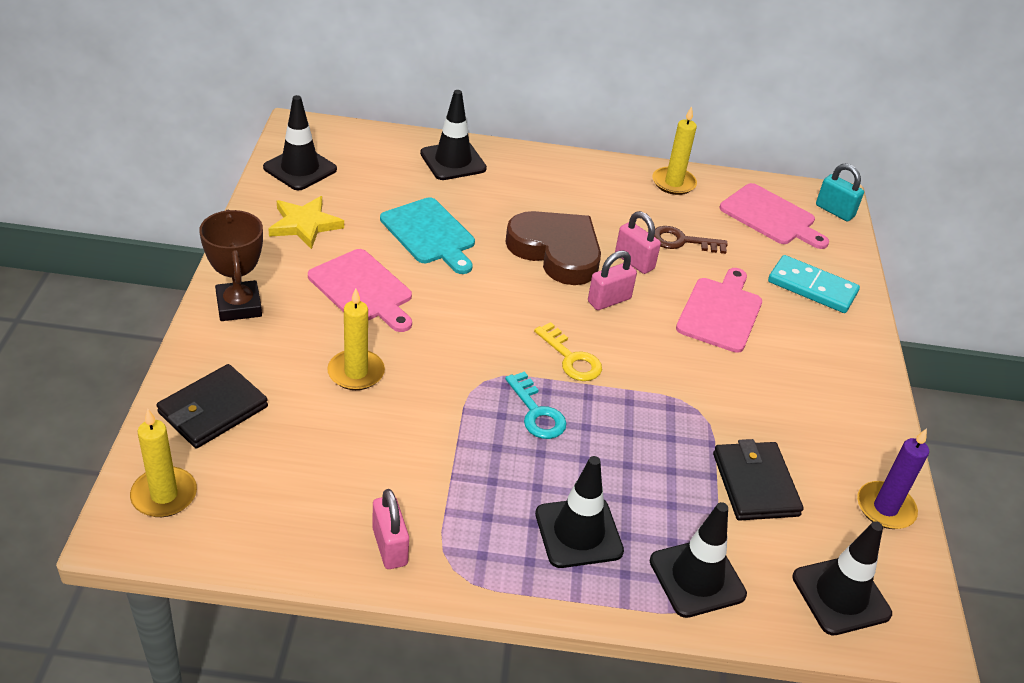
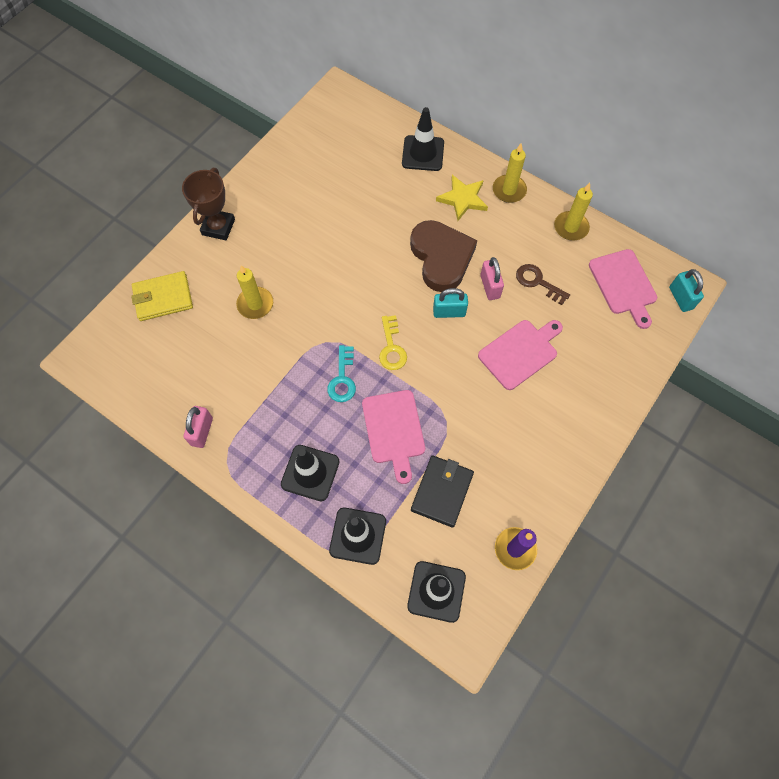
camera: 35 degrees right, 25 degrees up
(164, 495) = (109, 344): yellow candle -> yellow candle (509, 190)
(213, 410) = (163, 298): black wallet -> yellow wallet
(300, 169) = (317, 127): black traffic cone -> none
(305, 225) = (293, 176): yellow star -> yellow star (462, 199)
(363, 289) = (297, 242): pink cutting board -> pink cutting board (394, 430)
(429, 234) = (366, 212): turquoise cutting board -> none
(609, 300) = (449, 312): pink padlock -> turquoise padlock
(812, 287) = (605, 359): turquoise domino -> none

